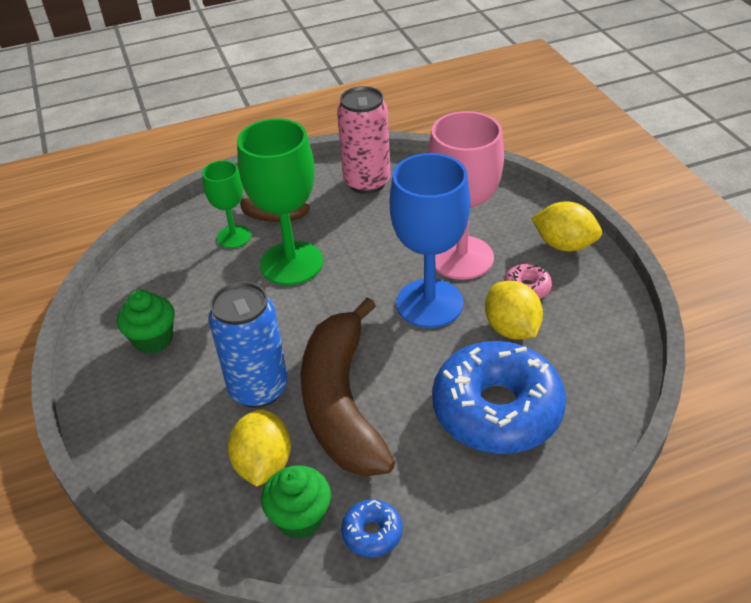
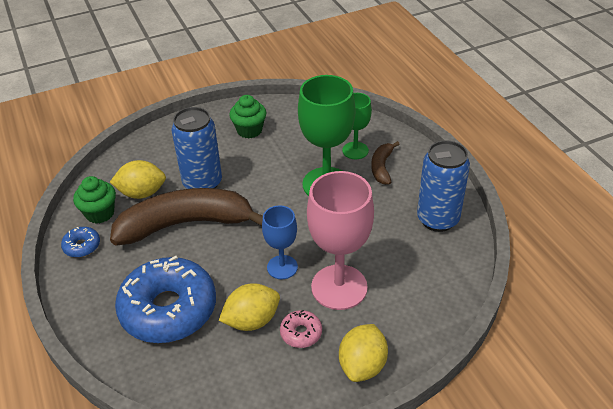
camera: 85 degrees right, 0 degrees up
(367, 182) = (437, 219): pink can -> blue can
(429, 303) = (282, 267): blue goblet -> blue goblet, size x0.56

